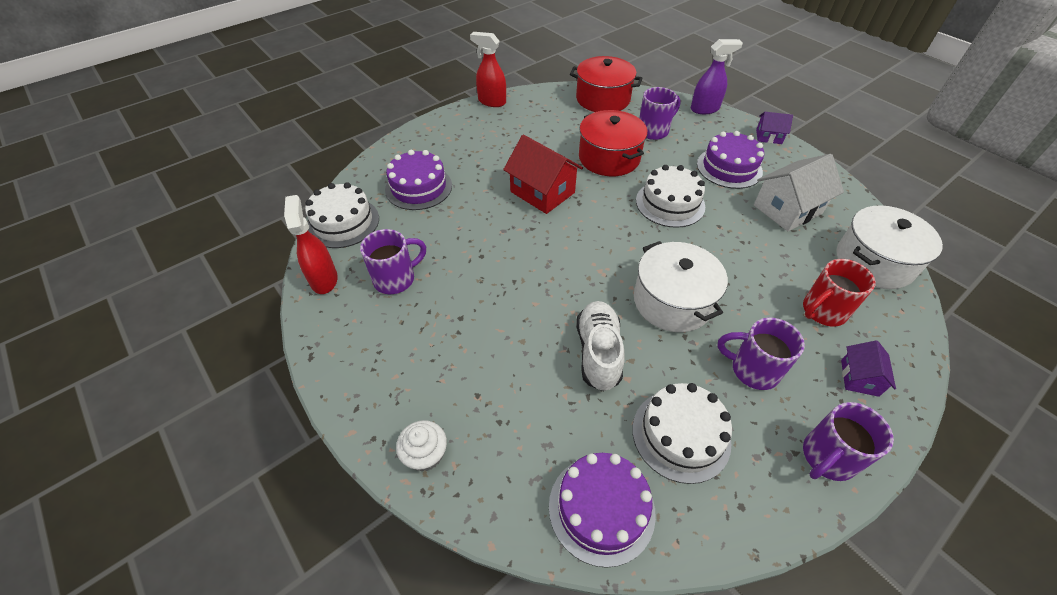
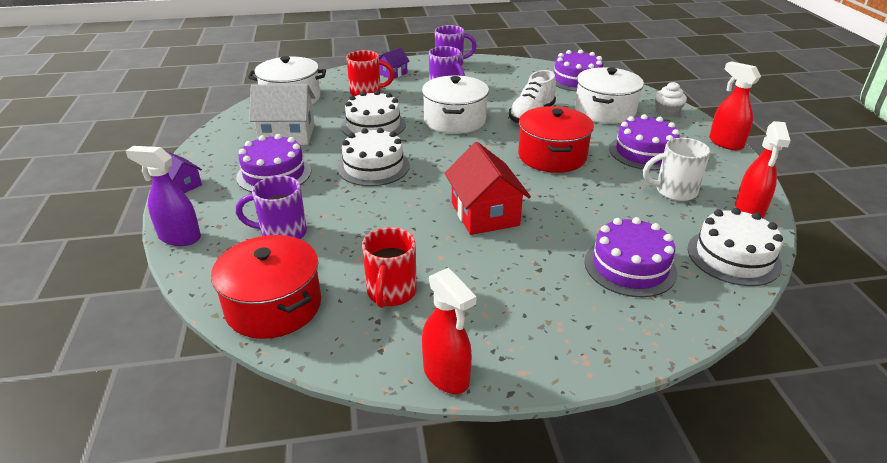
camera: 150 degrees left, 15 degrees down
(339, 399) = (725, 143): none -> red spray bottle
(396, 279) = (674, 191): purple mug -> white mug
(437, 333) = (644, 152): none -> purple cake
(514, 413) = (605, 111): none -> white pot
(552, 123) = (391, 293): none -> red mug
(609, 158) = (375, 222): red pot -> red pot (552, 156)
(681, 435) = (514, 84): white cake -> white cake (373, 125)

